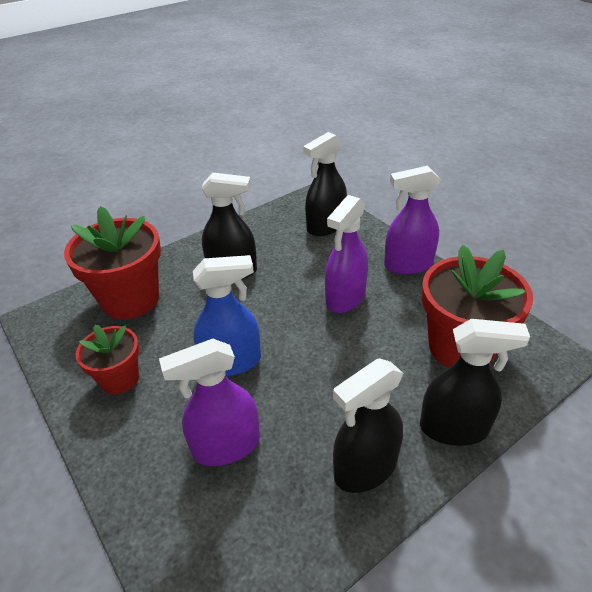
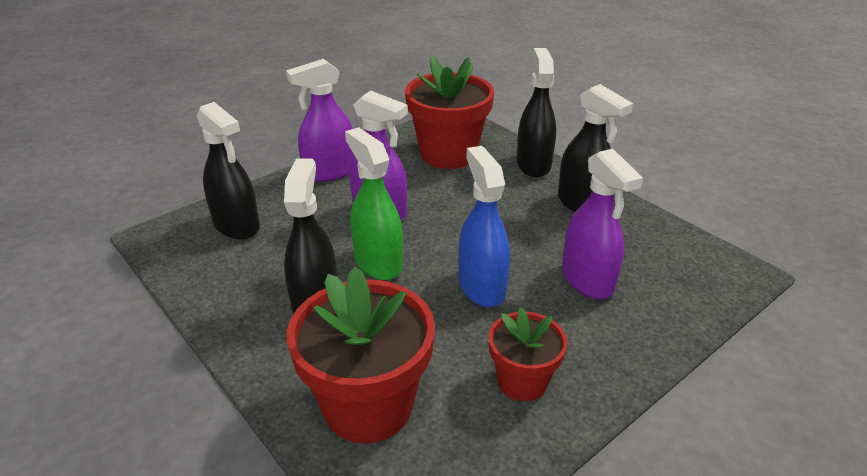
camera: 95 degrees left, 5 degrees down
(273, 299) = (378, 262): none -> green spray bottle
(408, 265) = (329, 172): purple spray bottle -> purple spray bottle turned 75 degrees clockwise

